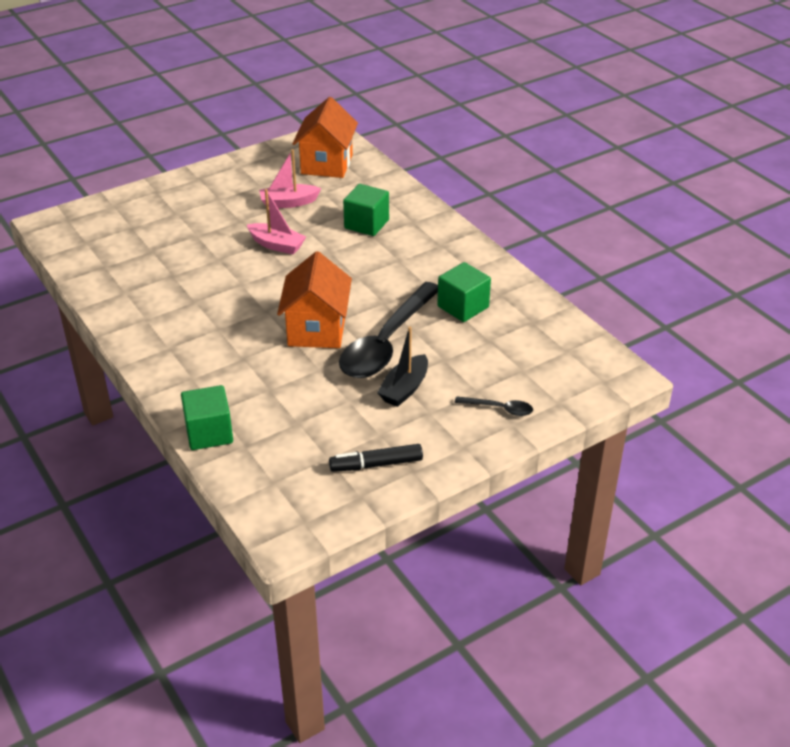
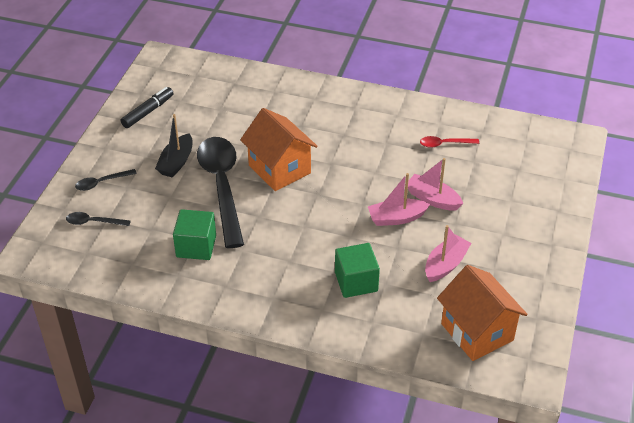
camera: 140 degrees right, 5 degrees up
(150, 274) = (444, 144): none -> red spoon
(209, 433) = (262, 78): green cube -> none
(229, 243) = (432, 199): none -> pink boat
(404, 389) = (176, 162): black boat -> black boat turned 150 degrees counterclockwise
(538, 374) = (93, 222): none -> black spoon

